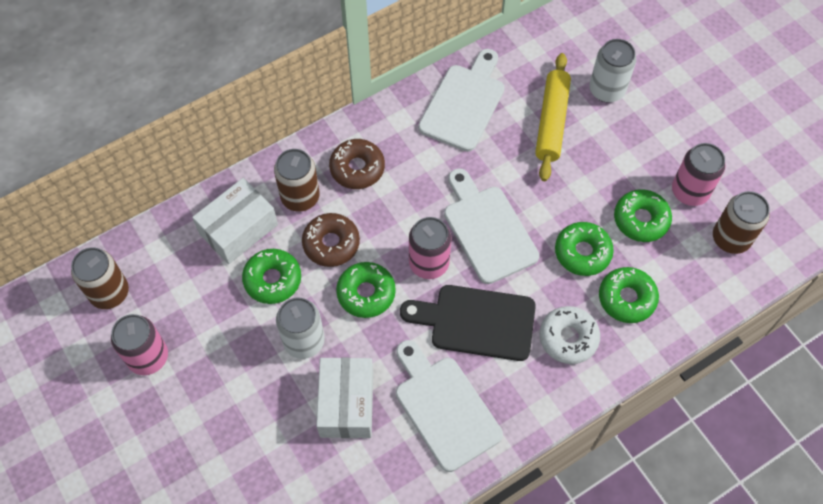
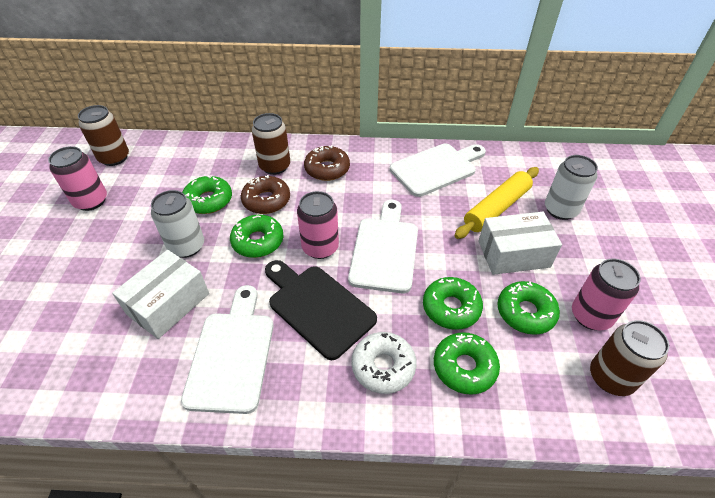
camera: 35 degrees right, 15 degrees down
(238, 229) = (220, 164): white box -> white box (513, 254)

